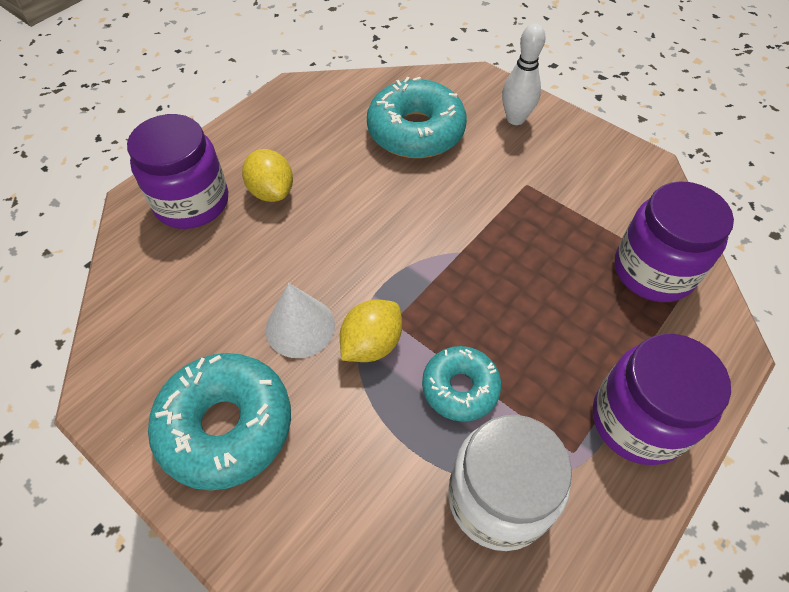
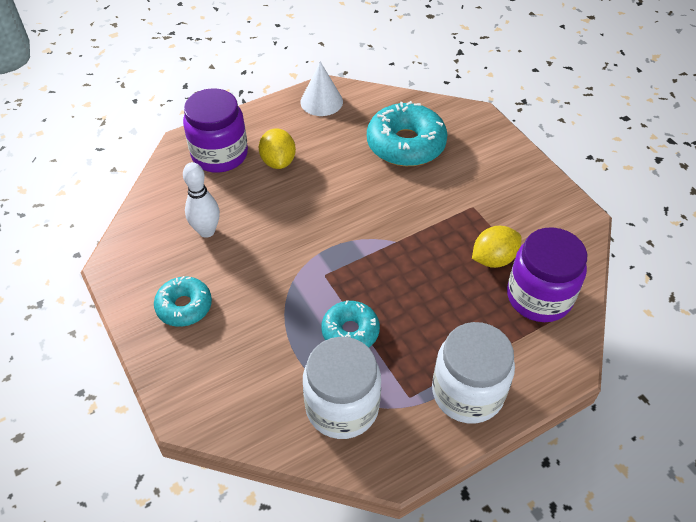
camera: 20 degrees right, 5 degrees down
(226, 426) = (184, 306): turquoise donut -> turquoise donut, size x0.60
(300, 327) = (258, 259): white cone -> white cone (321, 101)
(371, 344) = (302, 285): yellow lemon -> yellow lemon (493, 259)
(515, 119) = (490, 154): white bowling pin -> white bowling pin (206, 231)
(638, 420) = (467, 392): purple jar -> white jar

